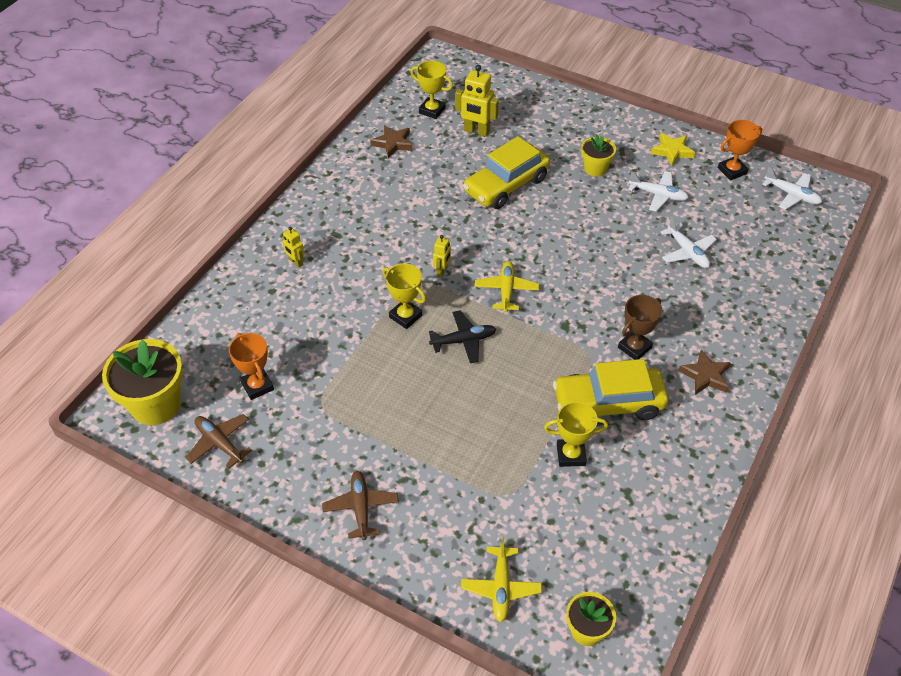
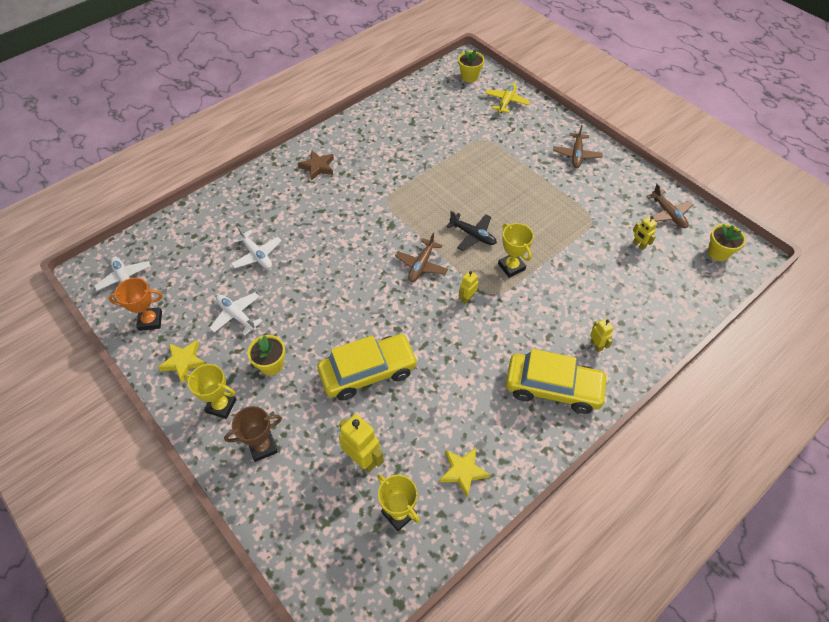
camera: 160 degrees left, 5 degrees up
(156, 404) = (718, 252): yellow flower pot -> yellow flower pot, size x0.56
(257, 386) = (639, 245): orange trophy -> yellow robot
(393, 143) = (463, 471): brown star -> yellow star
(463, 341) = (473, 235): black plane -> black plane turned 150 degrees counterclockwise
(506, 290) = (421, 265): yellow plane -> brown plane
(571, 455) = (434, 148): yellow trophy -> yellow trophy (221, 406)
(608, 403) = (393, 168): yellow car -> yellow car (553, 388)
(634, 347) = (351, 196): brown trophy -> brown trophy (263, 447)
(687, 252) = (257, 255): white plane -> white plane turned 150 degrees clockwise

